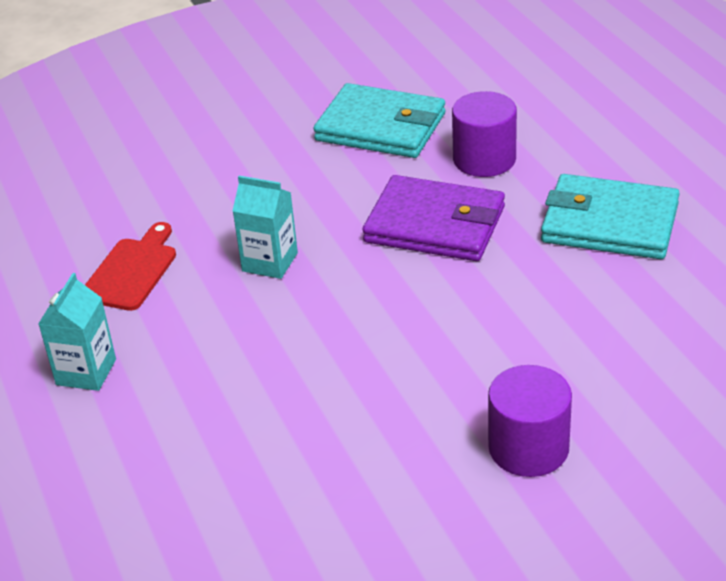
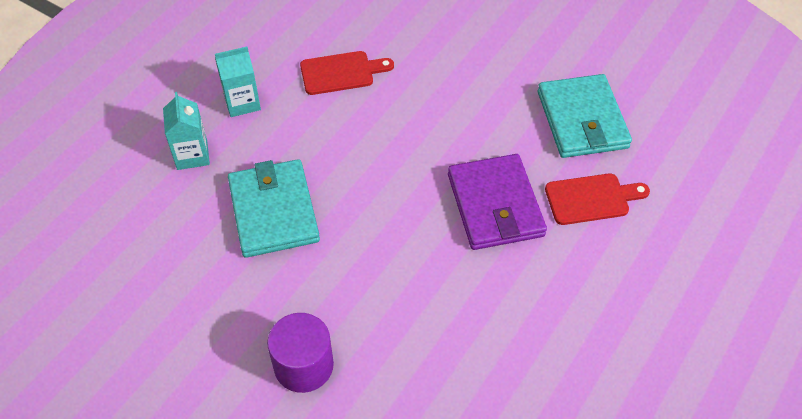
camera: 55 degrees right, 15 degrees up
(270, 262) = (394, 135): turquoise carton -> turquoise carton (192, 155)
(484, 159) = (591, 199): purple cylinder -> red cutting board
(609, 223) = (573, 312): turquoise wallet -> turquoise wallet (273, 211)

